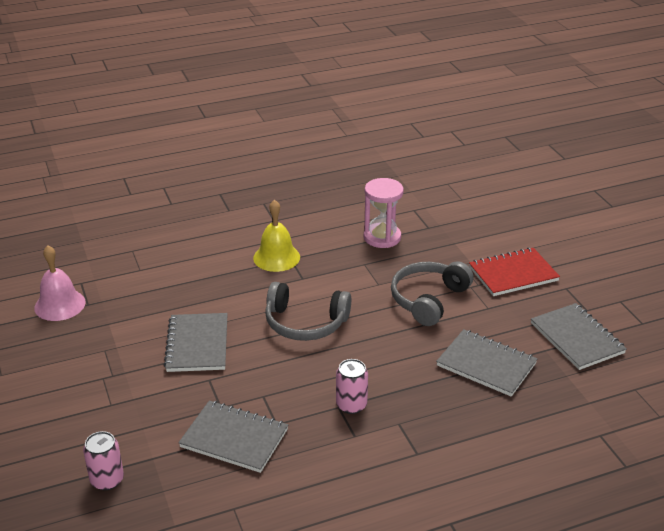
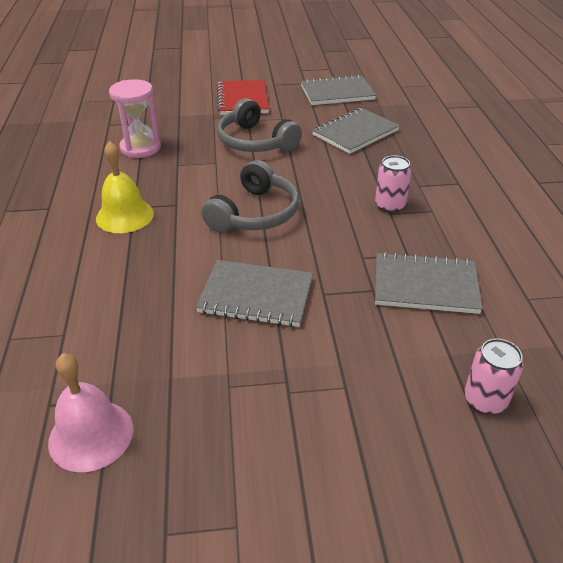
camera: 75 degrees left, 5 degrees up
(234, 438) = (425, 285): grey notebook -> grey notebook turned 60 degrees clockwise

